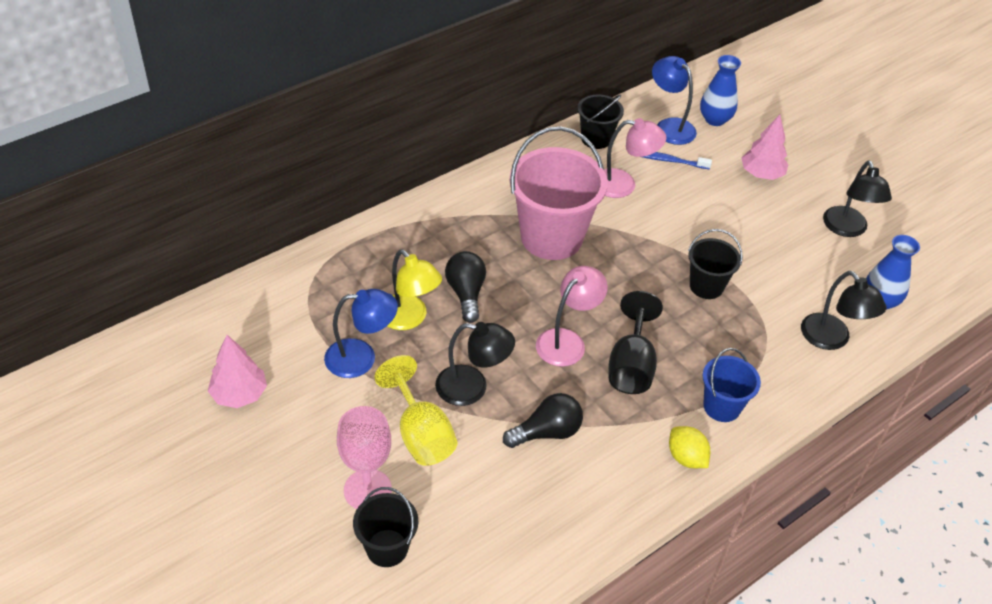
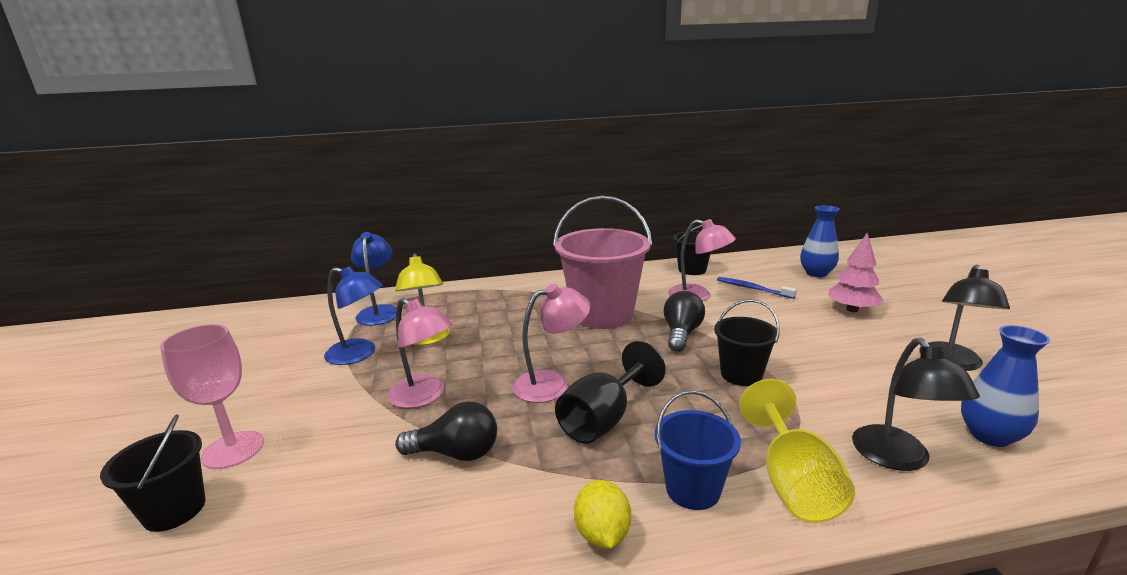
camera: 30 degrees right, 25 degrees down
(239, 394) = (243, 355): pink tree -> none
(420, 434) = (336, 418): yellow goblet -> yellow goblet (793, 482)
(466, 293) = (492, 333): black light bulb -> black light bulb (681, 334)
(472, 388) = (424, 396): black lamp -> pink lamp
(669, 126) = (767, 272): blue lamp -> blue lamp (379, 311)

